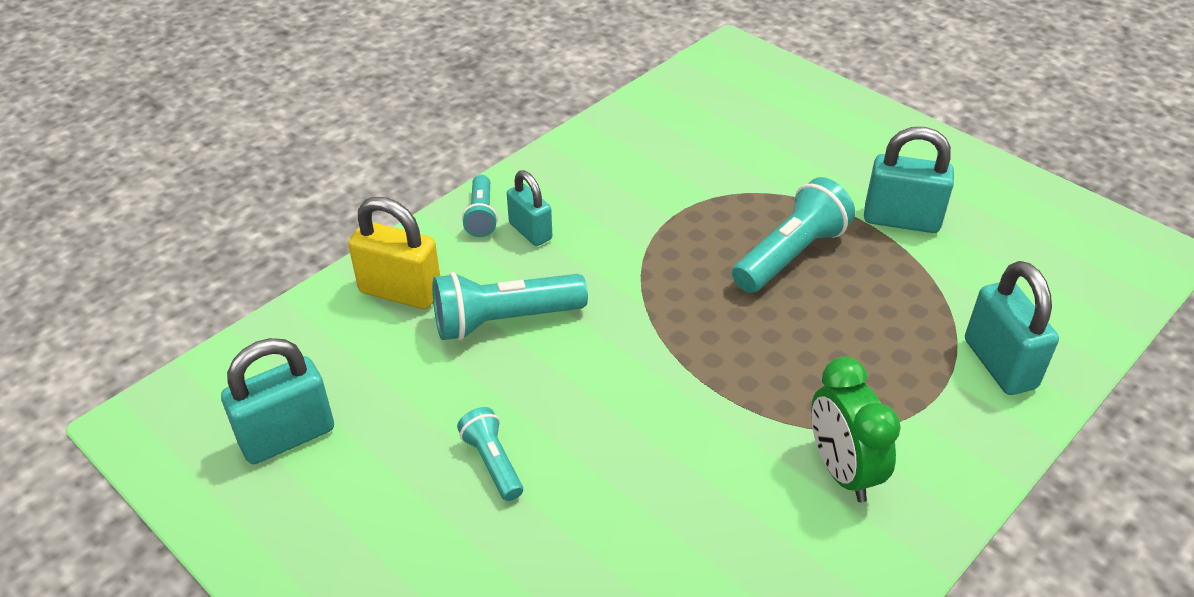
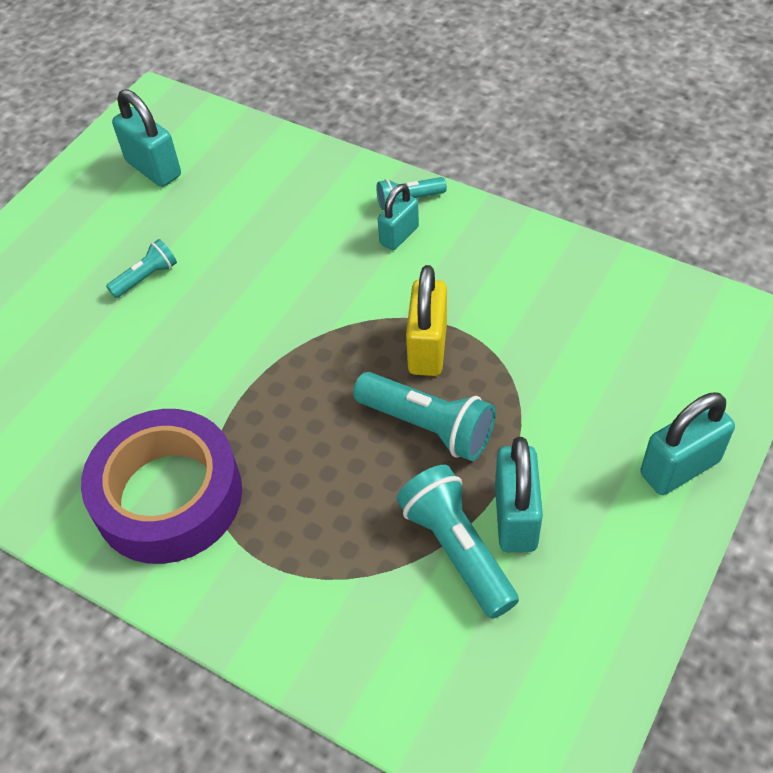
camera: 80 degrees right, 10 degrees up
(400, 292) = (304, 180): yellow padlock -> yellow padlock (427, 348)
(504, 320) = (288, 246): turquoise flashlight -> turquoise flashlight (457, 549)
(842, 471) = (168, 496): green clock -> purple tape
(999, 364) = (320, 617): turquoise padlock -> turquoise padlock (679, 467)

